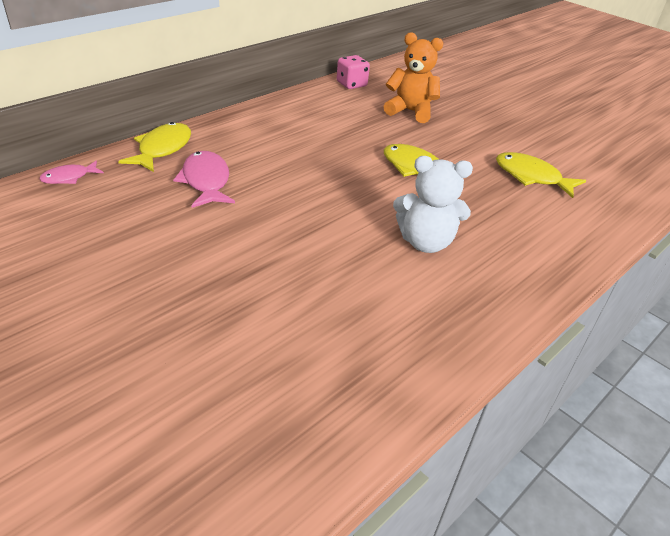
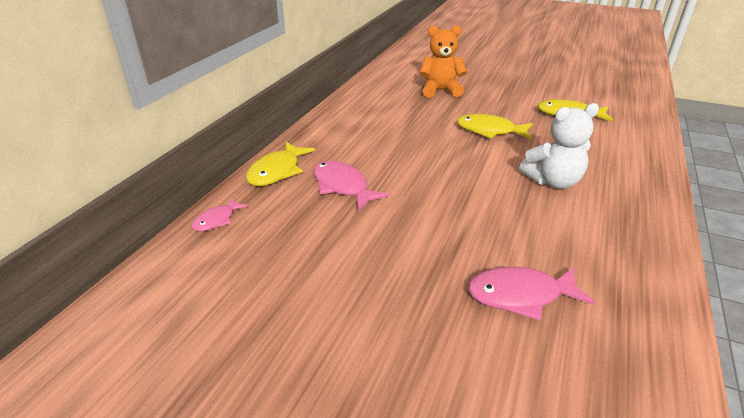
camera: 20 degrees left, 5 degrees down
(162, 149) = (277, 171): yellow fish -> yellow fish turned 150 degrees counterclockwise
(262, 338) = (520, 295): none -> pink fish
(351, 84) = (376, 81): pink dice -> none

